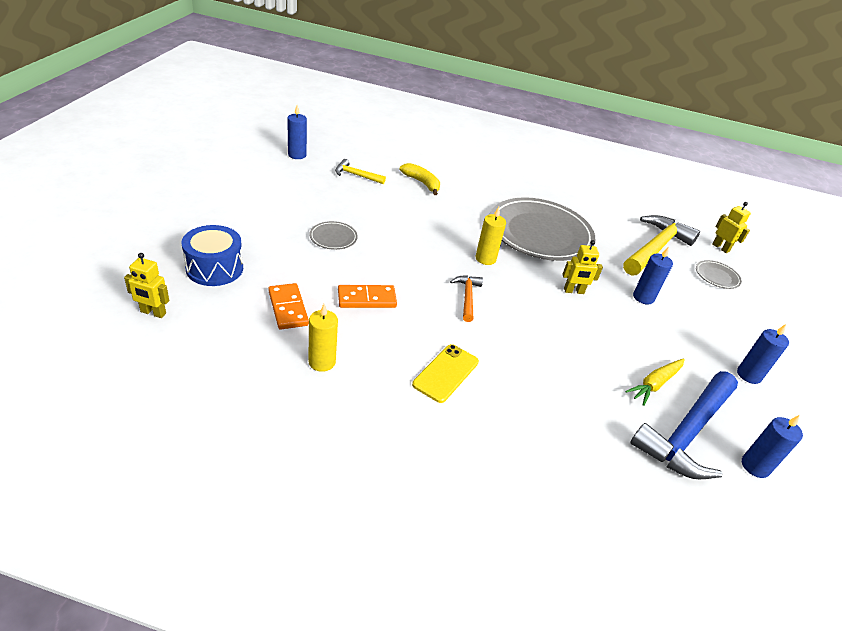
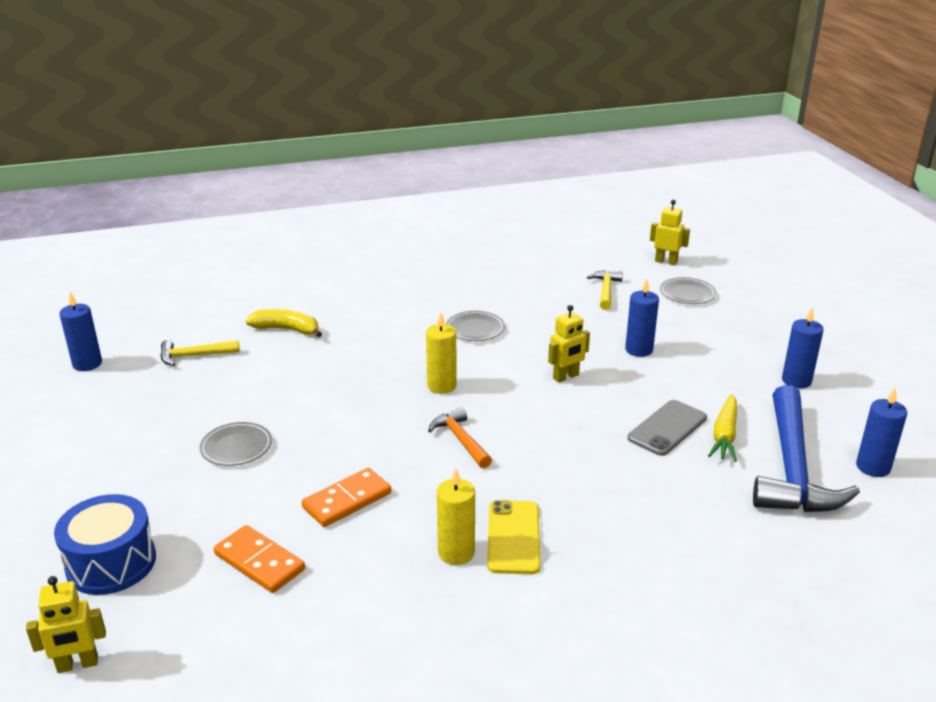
camera: 25 degrees left, 10 degrees down
(322, 362) = (362, 603): yellow candle -> yellow candle (456, 552)
(539, 233) = (475, 329): grey plate -> grey plate, size x0.41
(615, 358) = (667, 428): none -> grey phone
(655, 248) = (606, 290): yellow hammer -> yellow hammer, size x0.49

